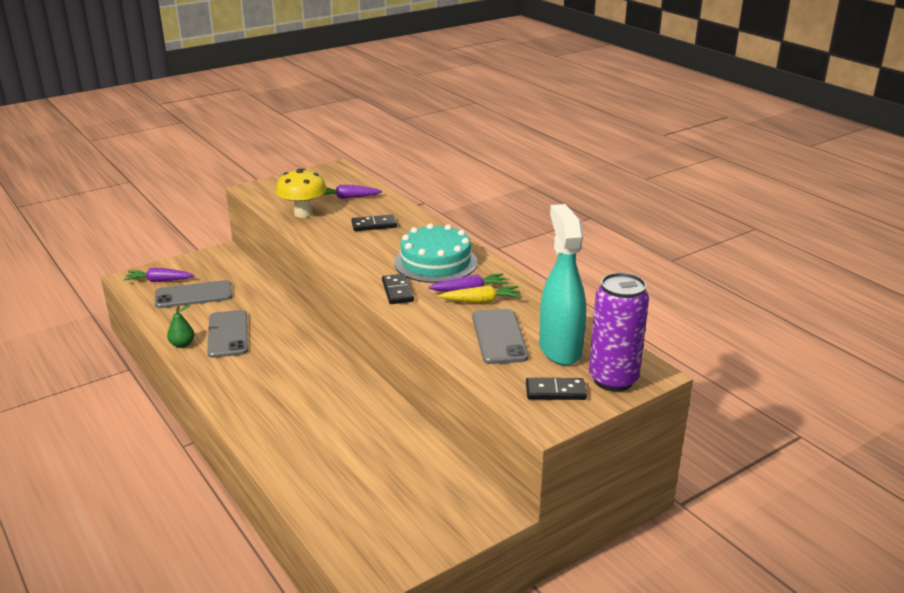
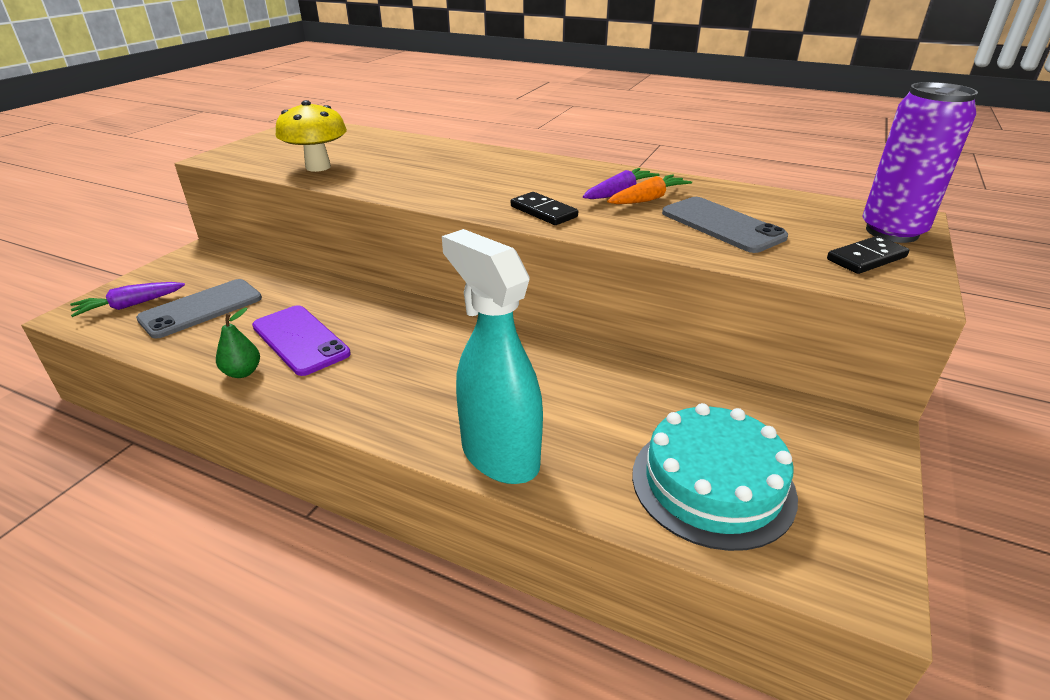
camera: 30 degrees left, 5 degrees up
(228, 334) = (300, 340): grey phone -> purple phone
(347, 197) = (354, 145): purple carrot -> none
(374, 225) = (422, 161): black domino -> none
(435, 262) = (543, 178): turquoise cake -> turquoise cake (712, 484)
(482, 301) = (648, 199): yellow carrot -> orange carrot
(560, 349) = (797, 220): turquoise spray bottle -> turquoise spray bottle (499, 455)

